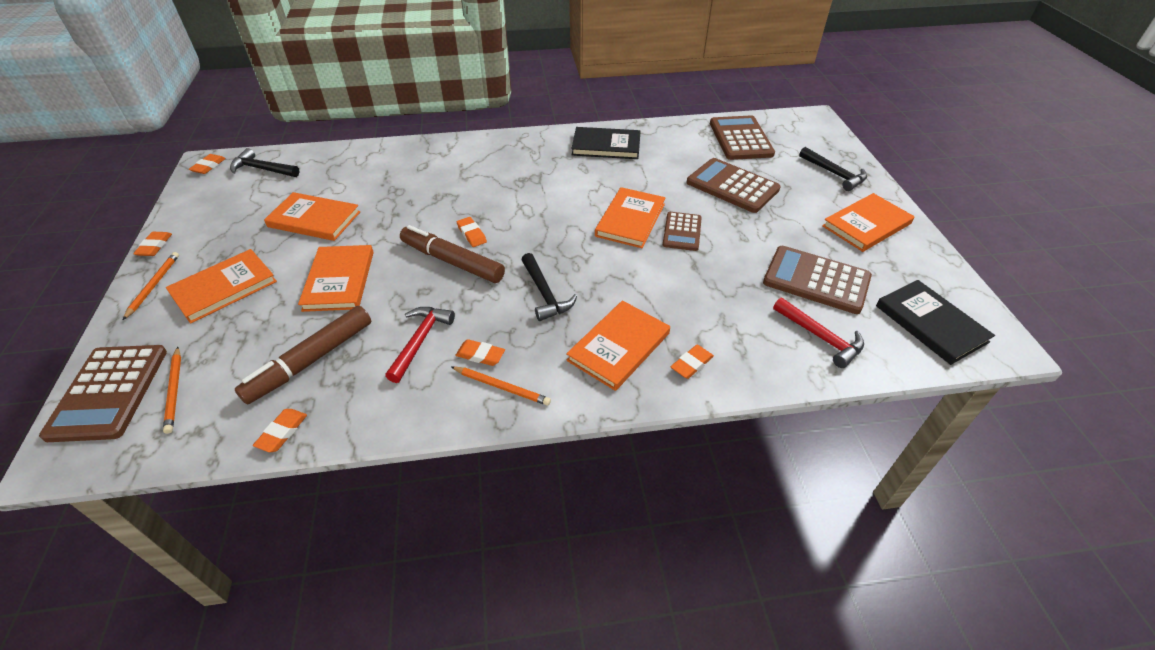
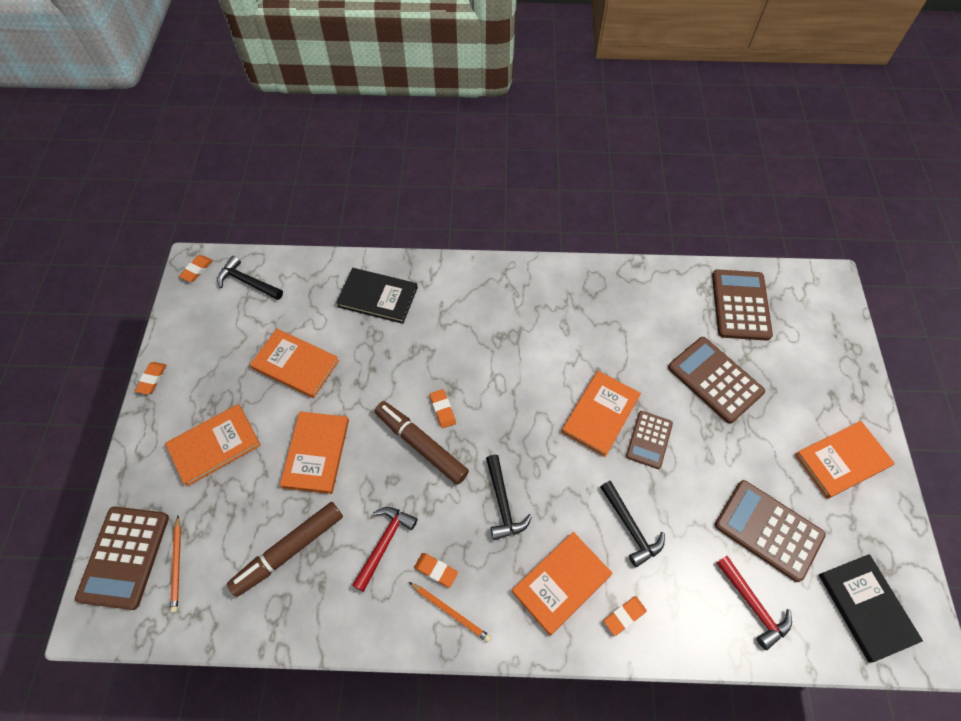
camera: 10 degrees right, 15 degrees up
(153, 286) = (154, 432): orange pencil -> none
(282, 432) = (264, 628): orange eraser -> none
(606, 146) = (594, 296): black book -> black book (378, 297)
(834, 174) = (829, 377): black hammer -> black hammer (630, 527)

